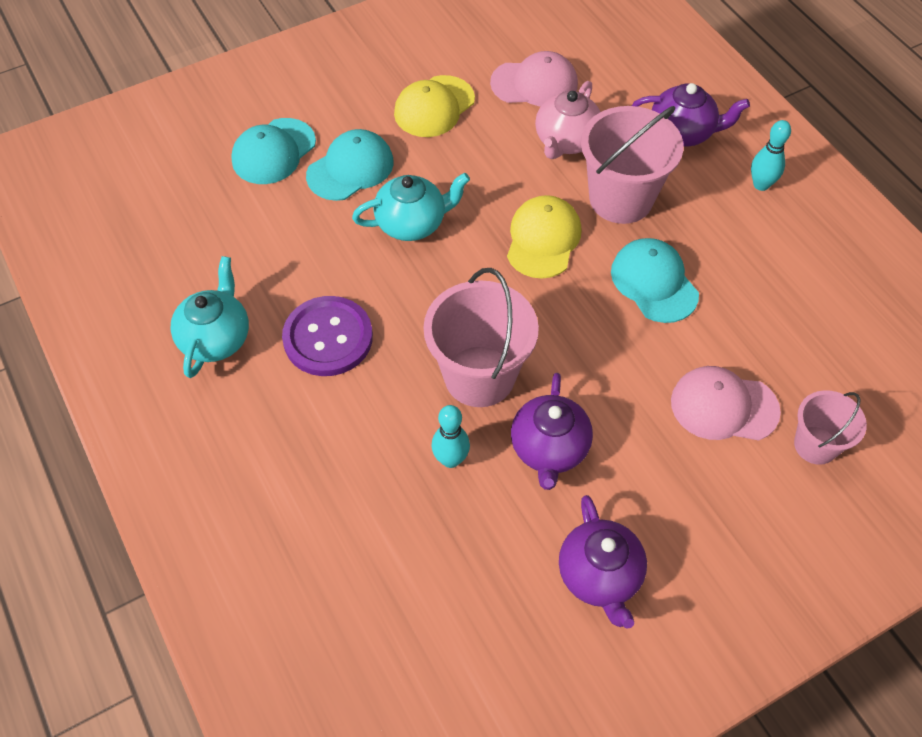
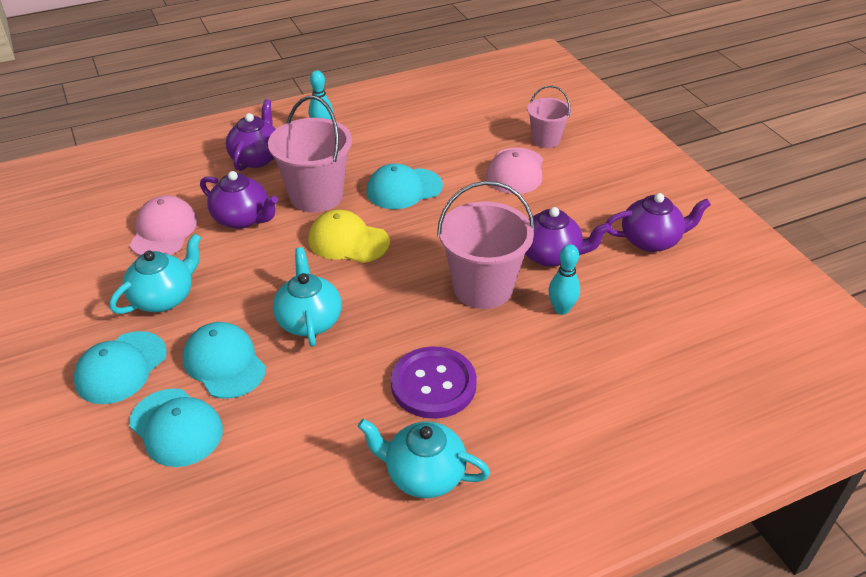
camera: 85 degrees left, 15 degrees down
(342, 99) = (121, 368): none -> turquoise cap
(434, 107) = (164, 298): yellow cap -> turquoise teapot
(566, 141) = (242, 219): pink teapot -> purple teapot

